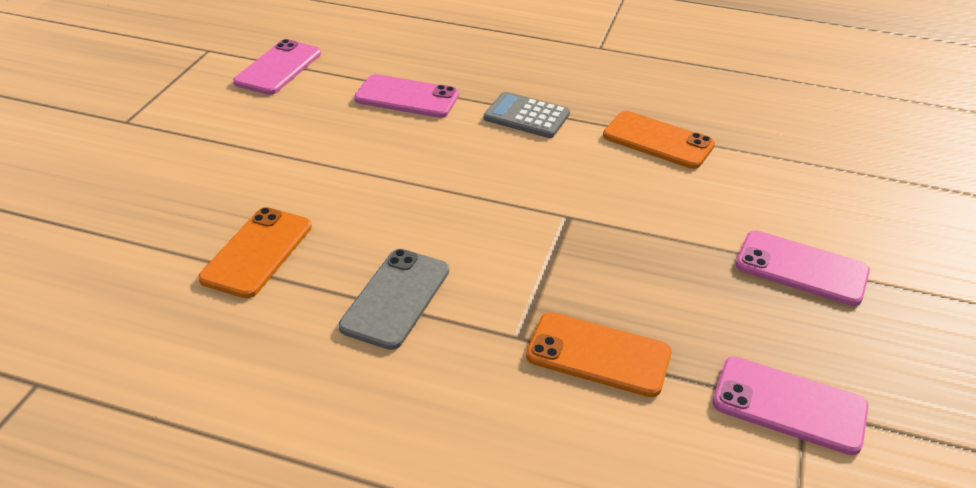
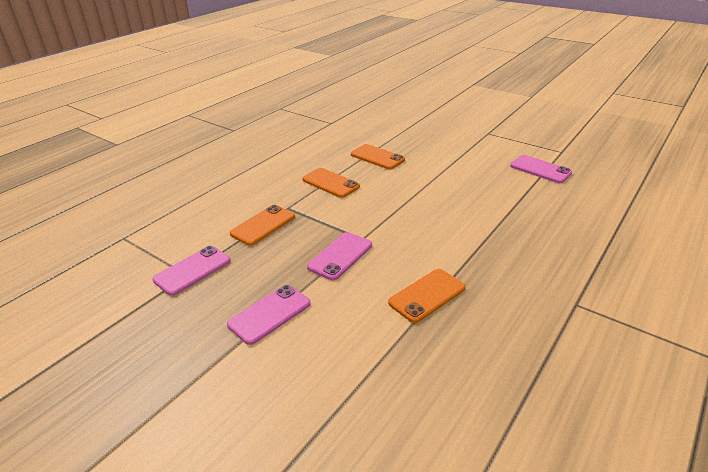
camera: 110 degrees right, 5 degrees down
(396, 298) = (330, 183): grey phone -> orange phone
(407, 97) = (502, 205): pink phone -> pink phone (340, 256)
(526, 116) = (471, 245): grey calculator -> none

